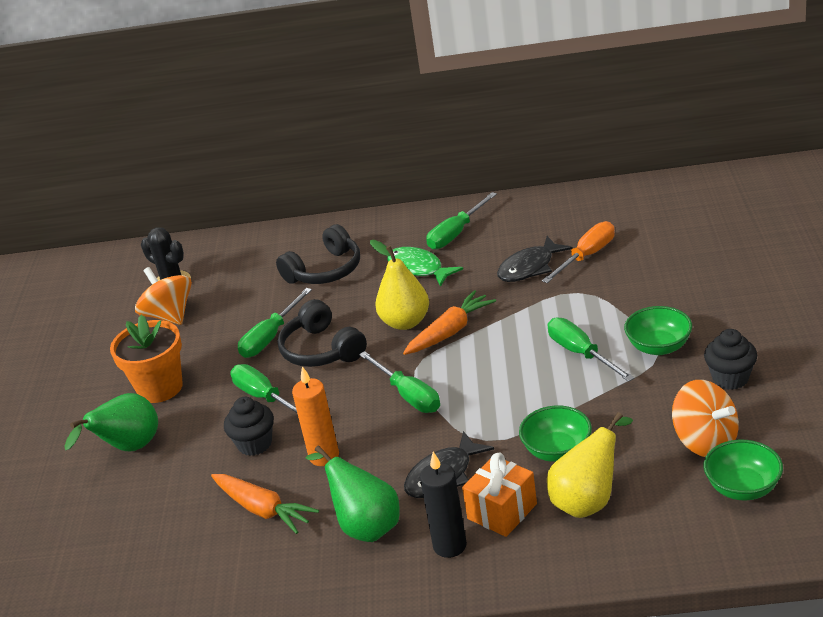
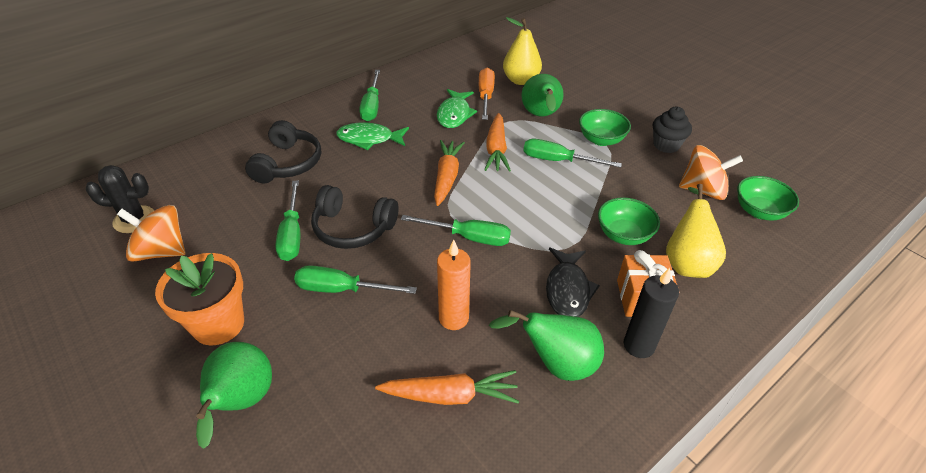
camera: 45 degrees left, 10 degrees up
(255, 444) = (376, 336): black cupcake -> none
(405, 322) = (403, 182): yellow pear -> yellow pear (521, 80)
(529, 267) = (454, 114): black fish -> green fish
(530, 320) = (496, 149): none -> orange carrot
(622, 298) = (541, 116): none -> green pear

